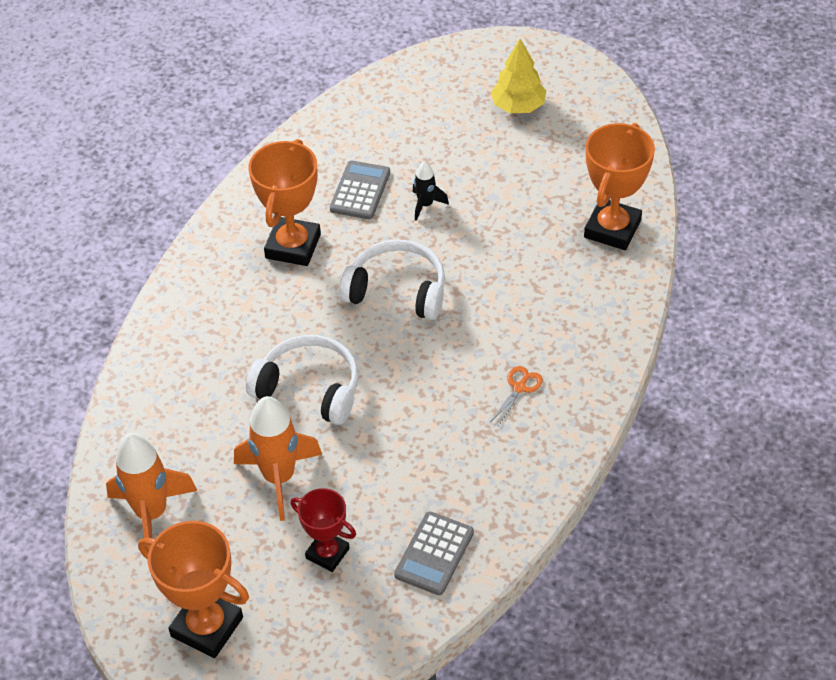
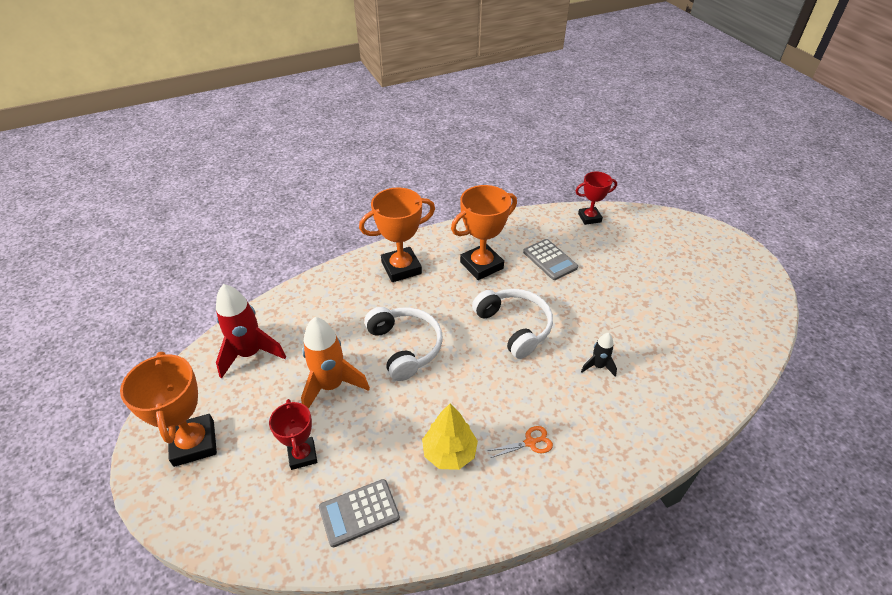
camera: 40 degrees right, 5 degrees down
(152, 513) = (250, 354): orange rocket -> red rocket
(353, 110) = (589, 218): none -> red trophy
(360, 191) = (550, 260): grey calculator -> grey calculator turned 90 degrees clockwise
(425, 205) = (581, 290): black rocket -> black rocket (598, 366)
(518, 106) = (696, 271): yellow tree -> yellow tree (449, 452)
(612, 229) = (698, 383): orange trophy -> orange trophy (401, 268)

